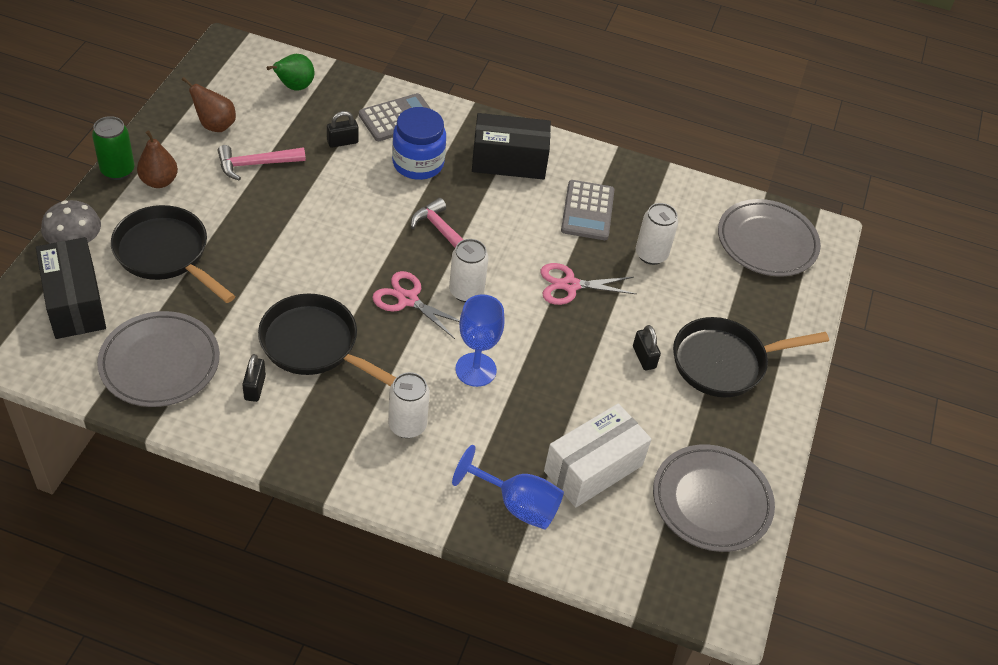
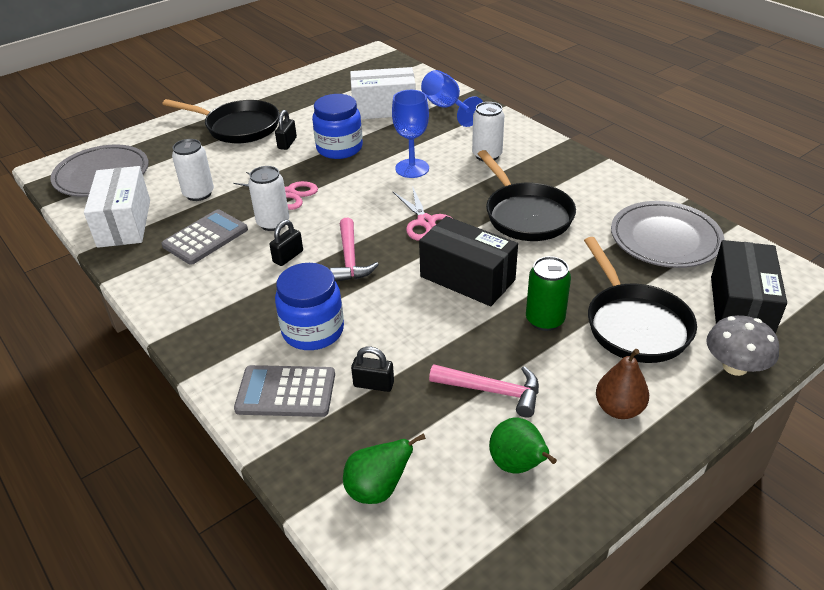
camera: 140 degrees left, 10 degrees down
(117, 170) = (669, 442): green can -> green can (545, 320)
(215, 125) = (518, 465): brown pear -> green pear
(255, 387) = (589, 203): black padlock -> black padlock (288, 256)
(466, 291) = (373, 213): white can -> white can (273, 223)
(509, 161) = (221, 302): black box -> black box (467, 278)
(580, 371) = (339, 148): none -> blue jar
(673, 200) = (124, 223): none -> white box
(711, 501) = (331, 82): grey plate -> none

